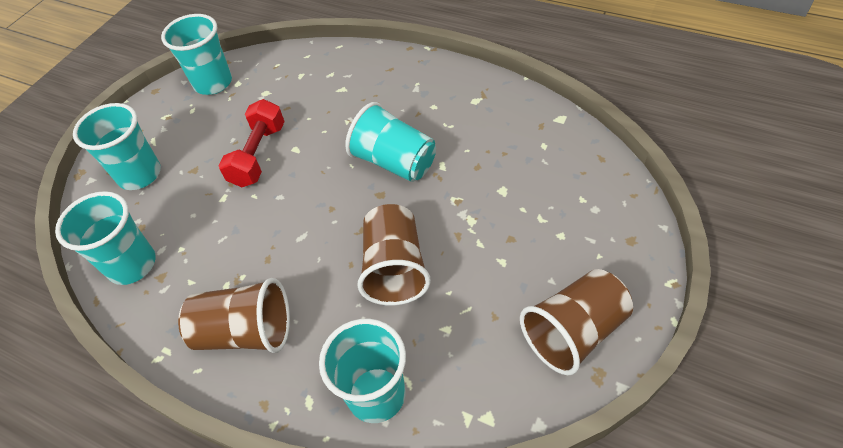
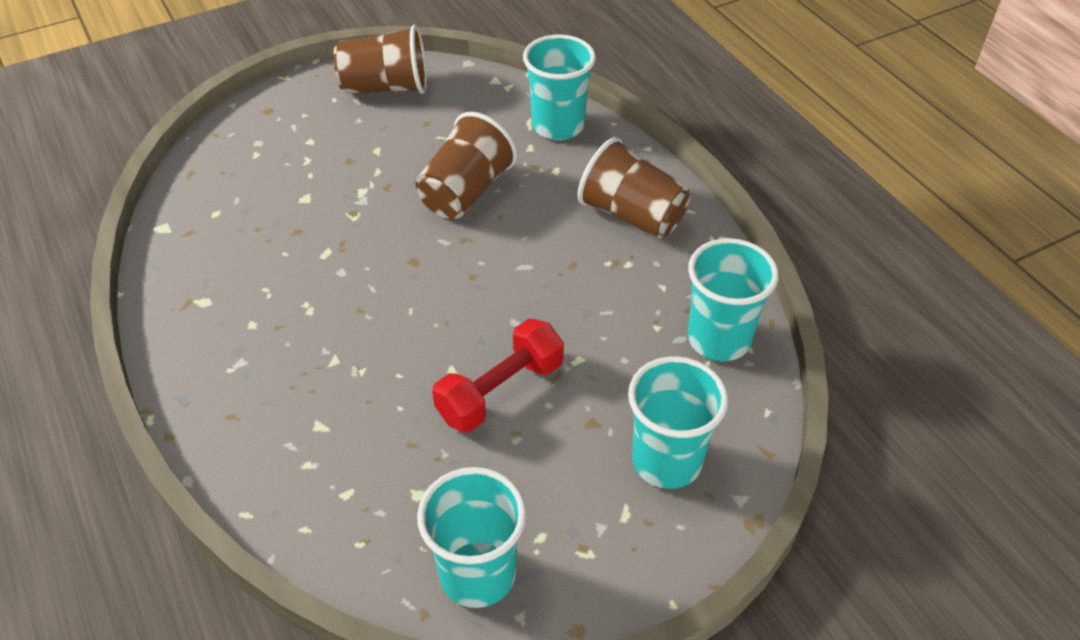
camera: 150 degrees left, 5 degrees down
(394, 162) = (365, 285): turquoise cup -> none

